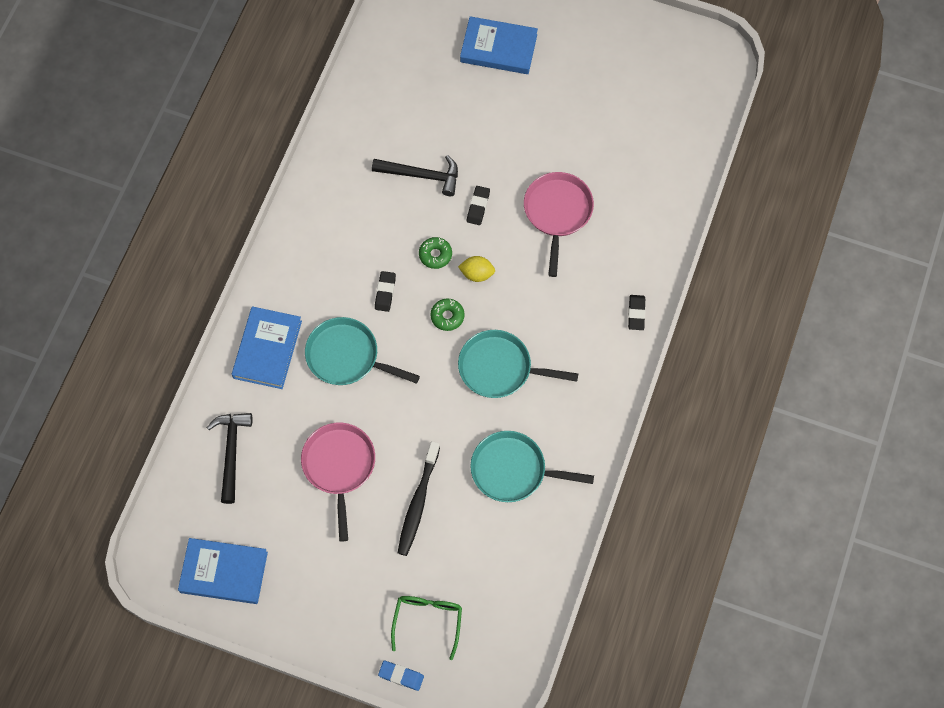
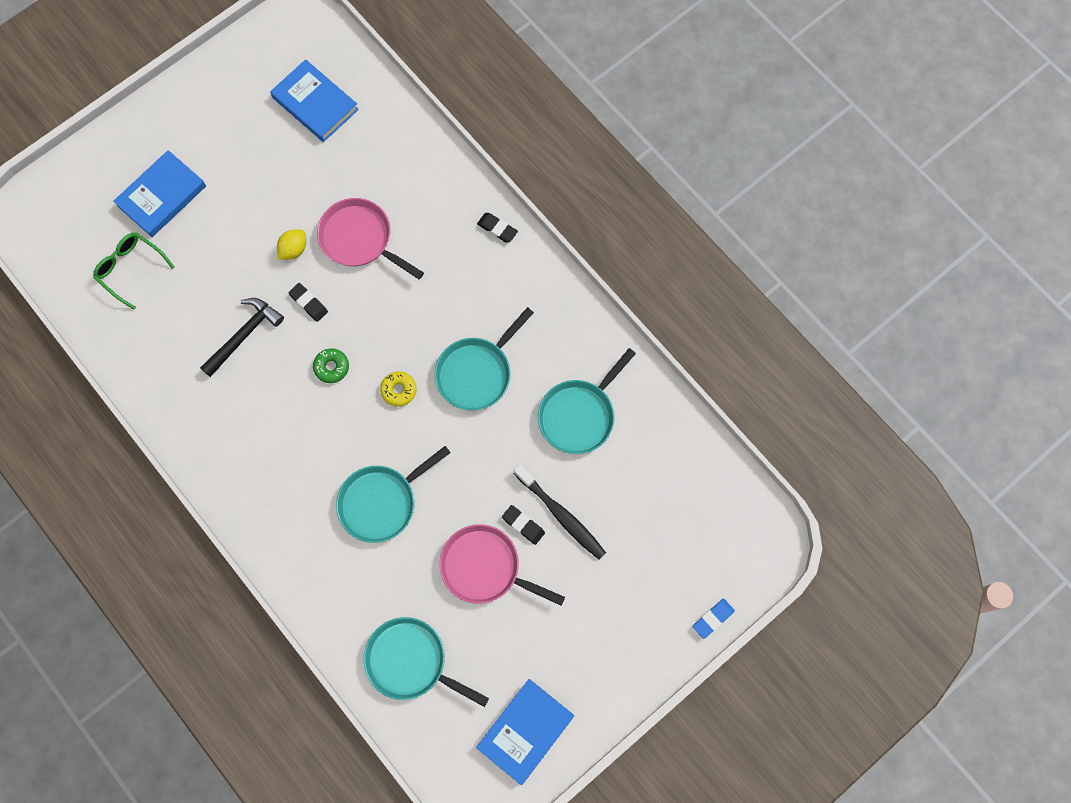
camera: 60 degrees left, 5 degrees up
(231, 452) = (411, 661): black hammer -> turquoise pan
(267, 349) = (328, 572): blue book -> blue book (315, 103)
(385, 292) = (340, 432): black eraser -> black eraser (523, 525)
(427, 621) = (676, 567): green glasses -> green glasses (131, 269)
(447, 316) = (399, 390): green donut -> yellow donut
(477, 274) = (374, 341): yellow lemon -> yellow lemon (294, 249)

